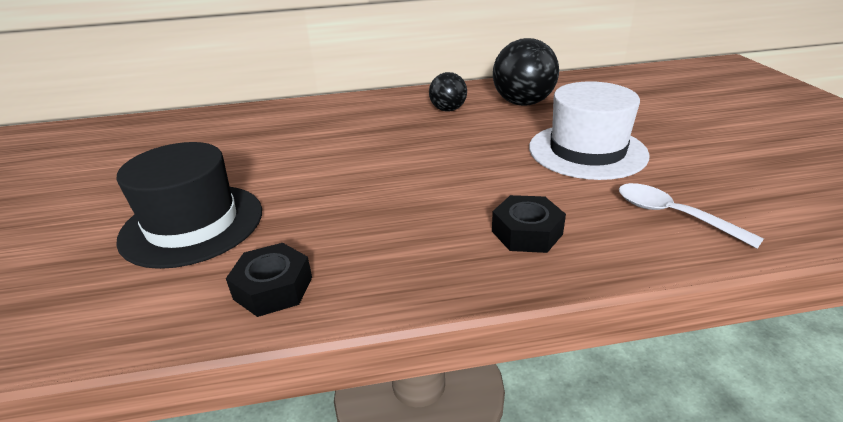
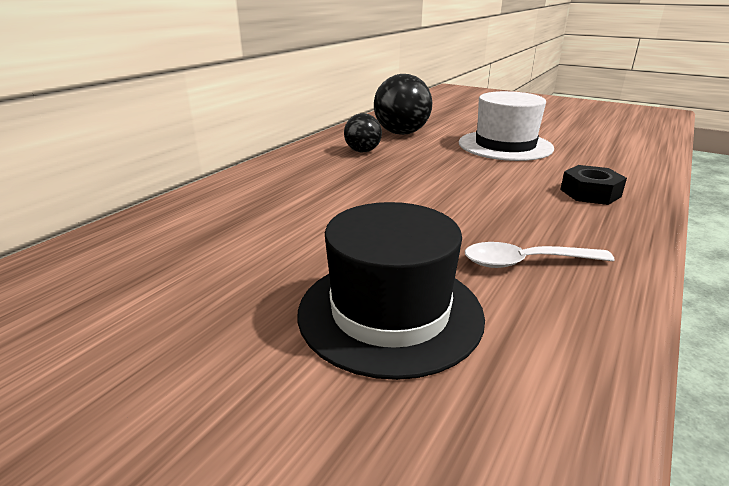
camera: 50 degrees left, 5 degrees down
(273, 288) = (575, 301): black nut -> none
(672, 215) = (612, 158): white spoon -> white spoon (526, 262)

